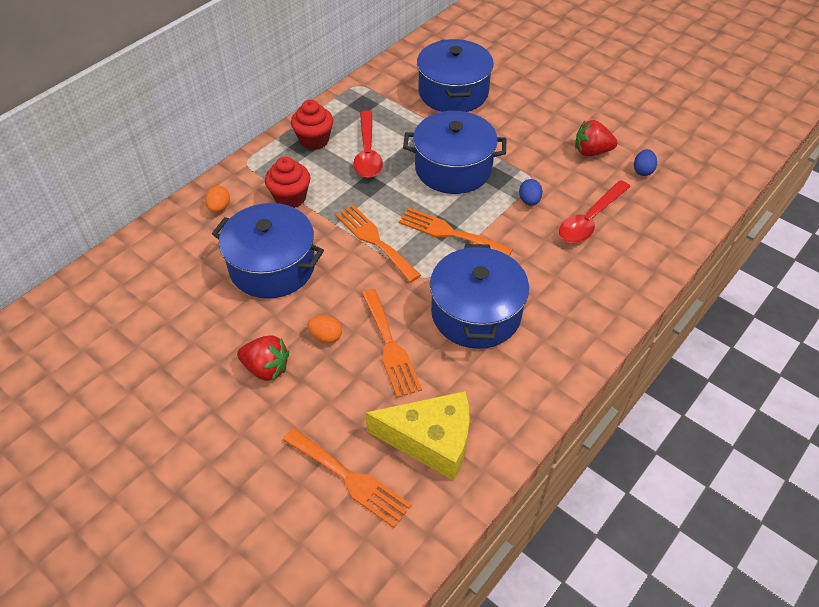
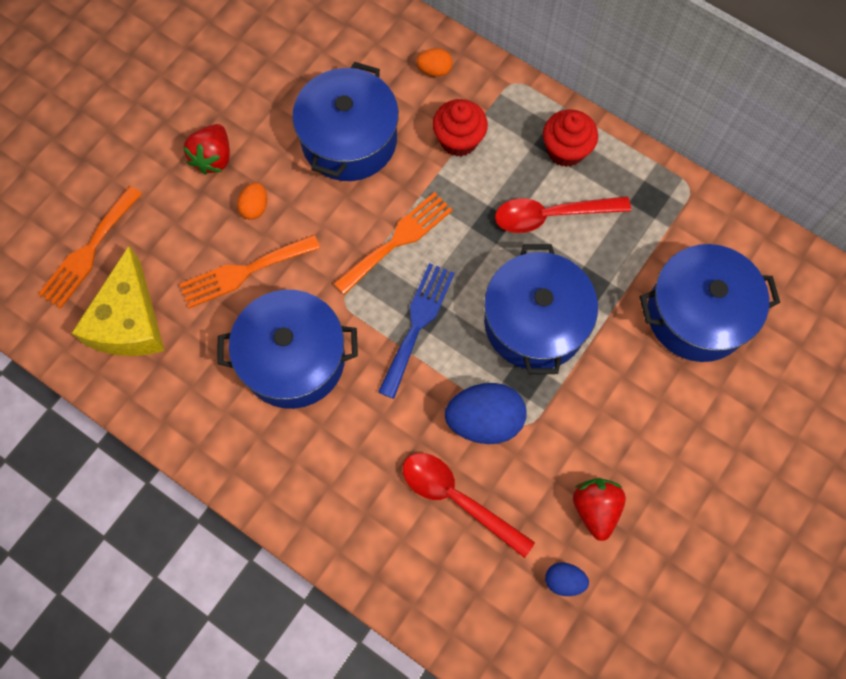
camera: 85 degrees right, 20 degrees up
(449, 233) = (417, 324): orange fork -> blue fork
(529, 201) = (484, 420): blue egg -> blue egg, size x1.96

